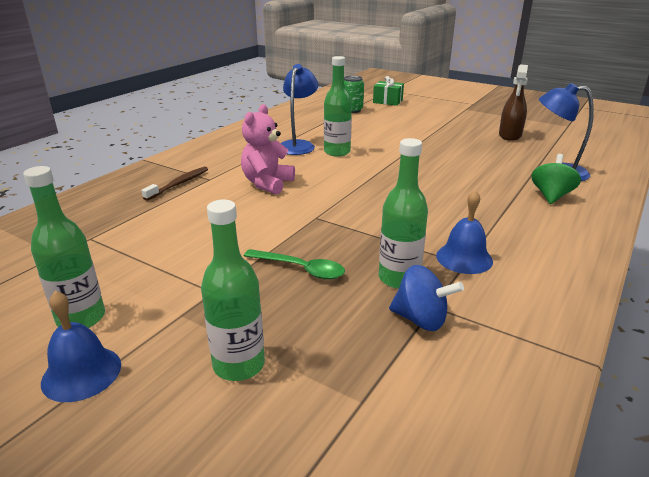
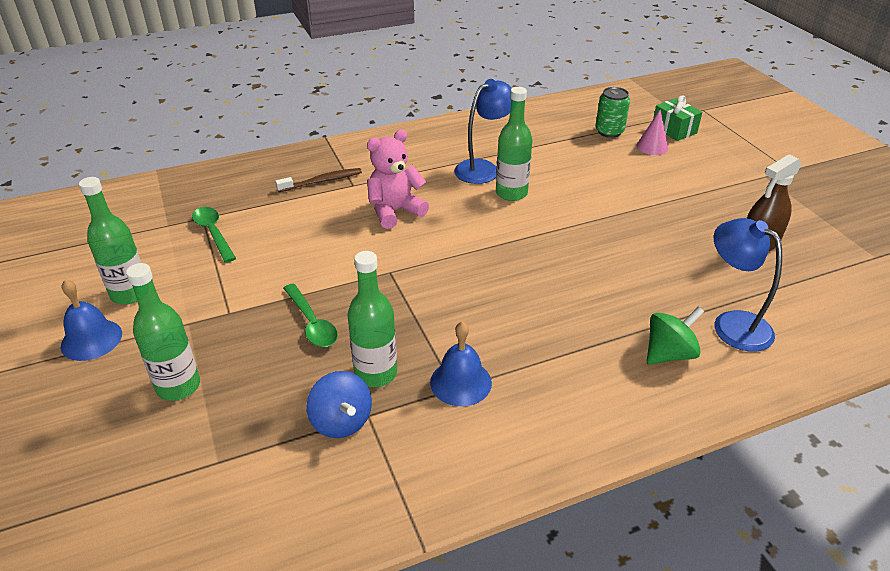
camera: 35 degrees right, 10 degrees up
(117, 244) = (213, 233): none -> green spoon
(387, 111) = (652, 147): none -> pink cone

